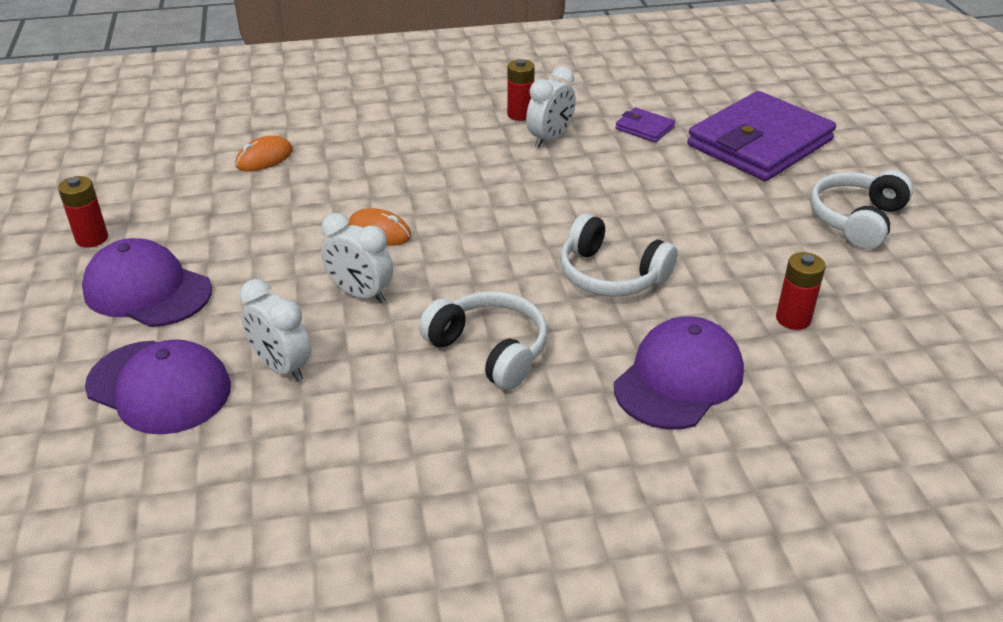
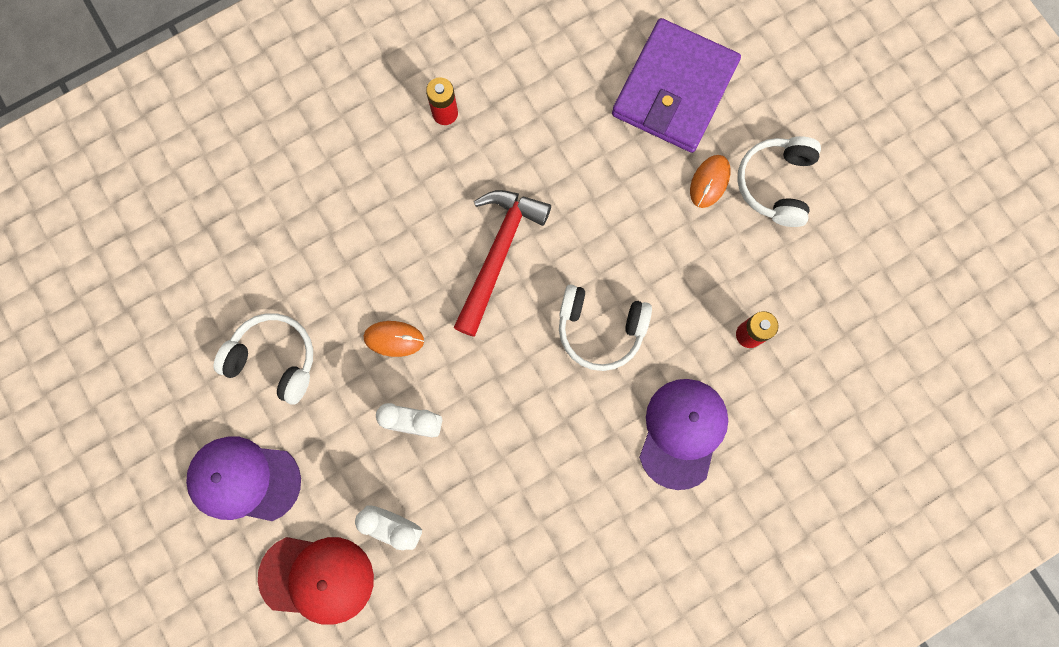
camera: 20 degrees left, 40 degrees up
(92, 238) = (157, 433): red battery -> none
(159, 387) = (317, 578): purple cap -> red cap
(264, 158) = (241, 267): orange mouse -> orange mouse (709, 182)
(490, 350) = (539, 451): white headphones -> white headphones (274, 359)
(523, 202) = (498, 254): none -> red hammer
(550, 139) = (487, 147): white clock -> none
(644, 128) = (566, 98): purple wallet -> none

